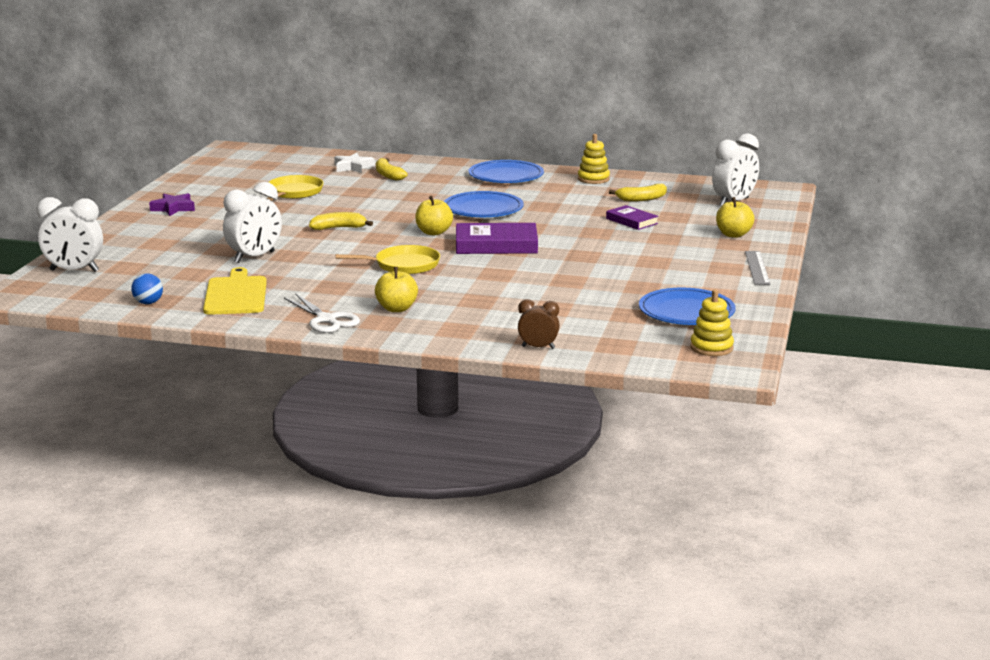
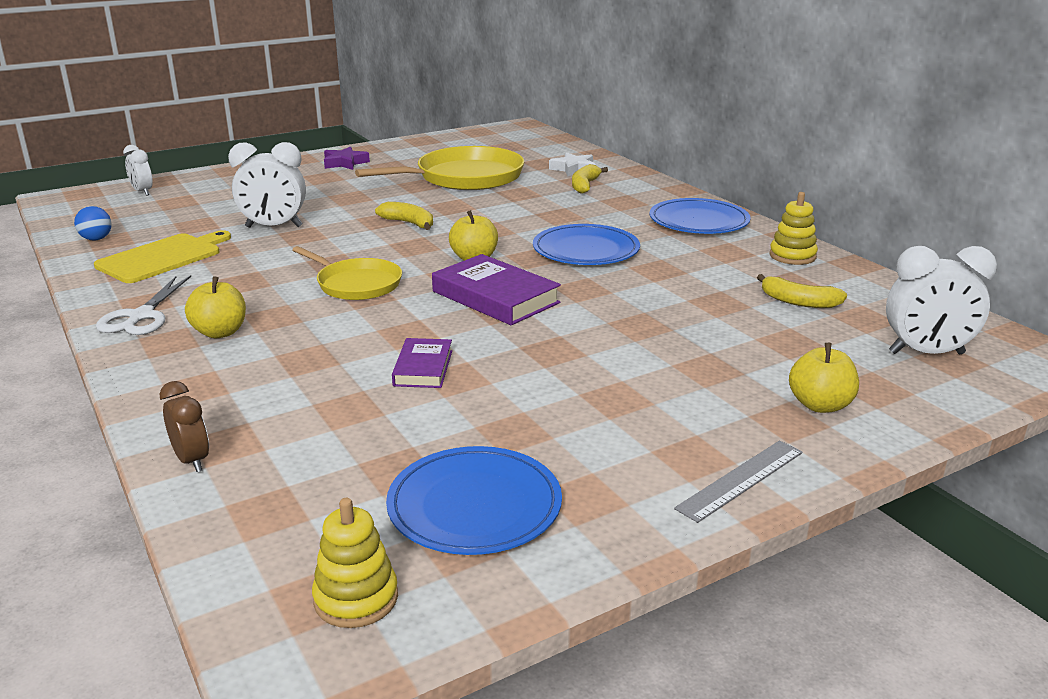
camera: 45 degrees right, 5 degrees up
(74, 271) = (142, 192): white clock -> white clock, size x0.59
(294, 192) = (464, 177): yellow pan -> yellow pan, size x1.67
(631, 221) = (718, 327): purple book -> purple book (423, 368)

